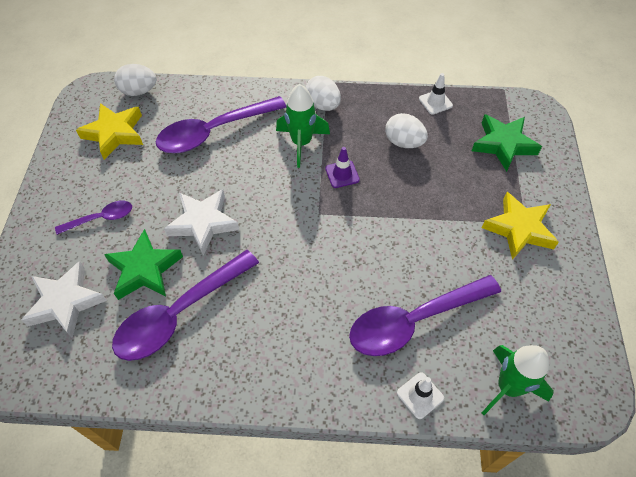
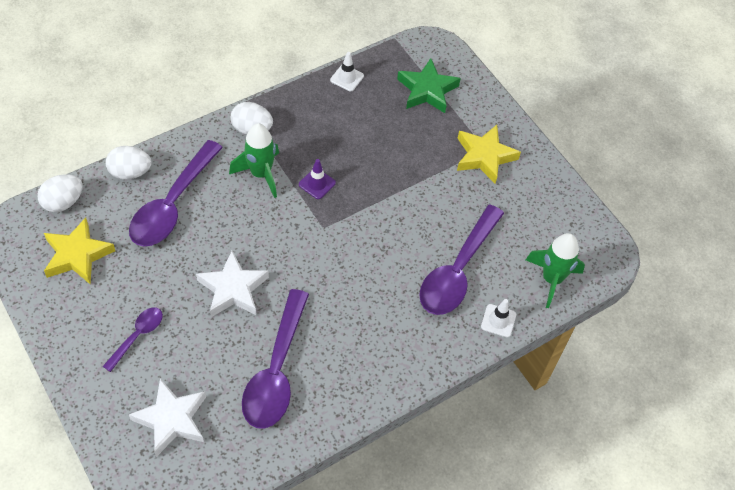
camera: 40 degrees left, 0 degrees up
(145, 269) = (216, 354): green star -> none
(404, 142) = (347, 129): white egg -> white egg (130, 172)

